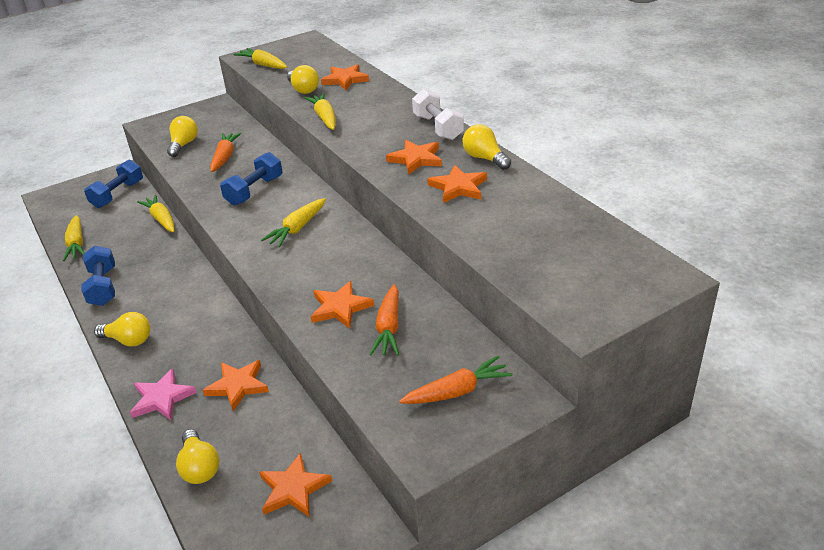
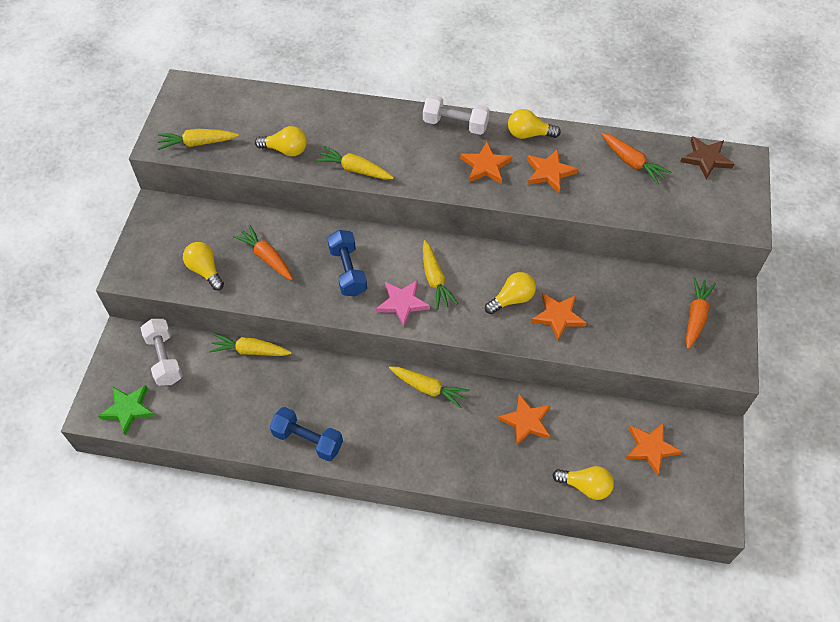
camera: 50 degrees left, 20 degrees up
(61, 206) = (128, 409): none -> green star
(76, 244) = (215, 428): yellow carrot -> yellow carrot (428, 388)
(118, 194) = (164, 359): blue dumbbell -> white dumbbell
(128, 340) = (402, 458): yellow light bulb -> yellow light bulb (512, 299)
(162, 398) = (494, 471): pink star -> pink star (402, 303)
(345, 80) = (304, 117): orange star -> none
(388, 328) = (605, 307): orange carrot -> orange carrot (632, 162)
(626, 253) = (706, 159): none -> brown star

